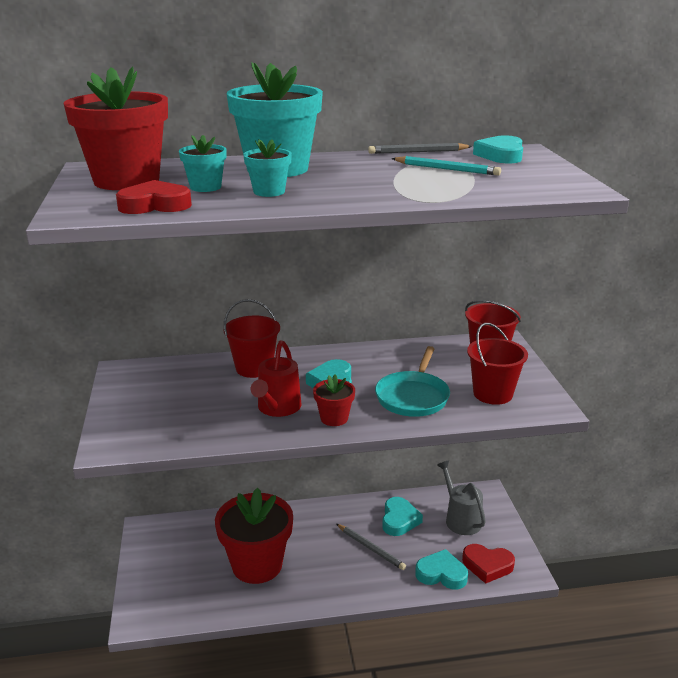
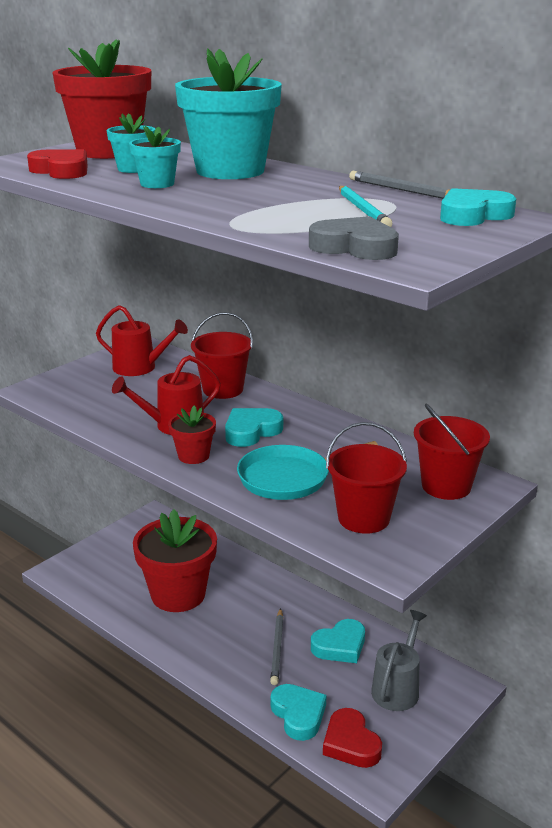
camera: 50 degrees right, 0 degrees up
(159, 385) = (139, 368): none -> red watering can
(525, 190) = (355, 247): none -> grey heart

